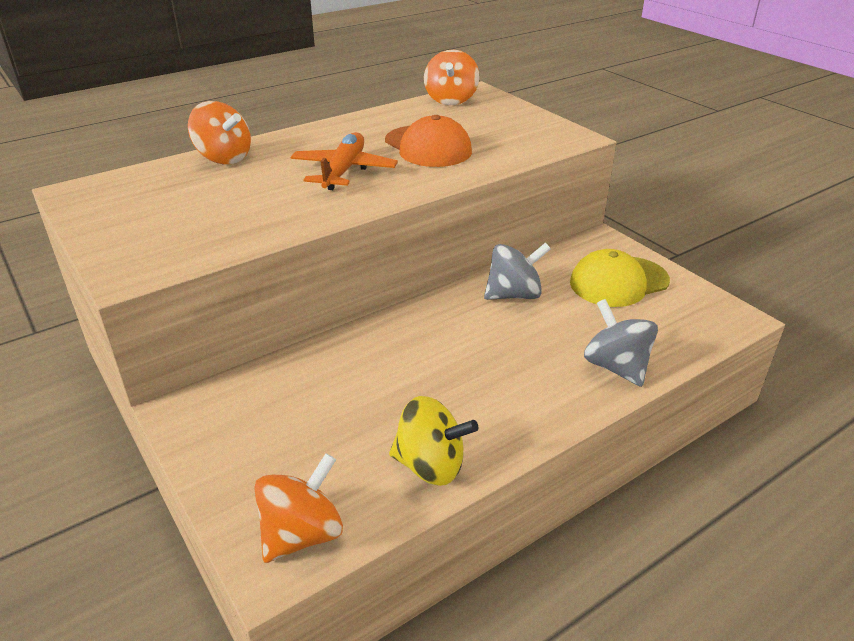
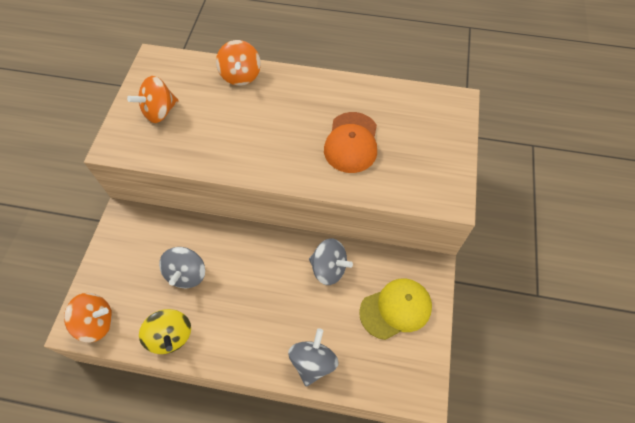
camera: 45 degrees right, 25 degrees up
(344, 171) = (282, 133): orange plane -> none
(362, 400) = (187, 274): none -> grey spinning top
(451, 100) = (428, 100): orange spinning top -> orange spinning top (159, 112)
(618, 282) = (396, 309): yellow cap -> yellow cap turned 135 degrees clockwise

